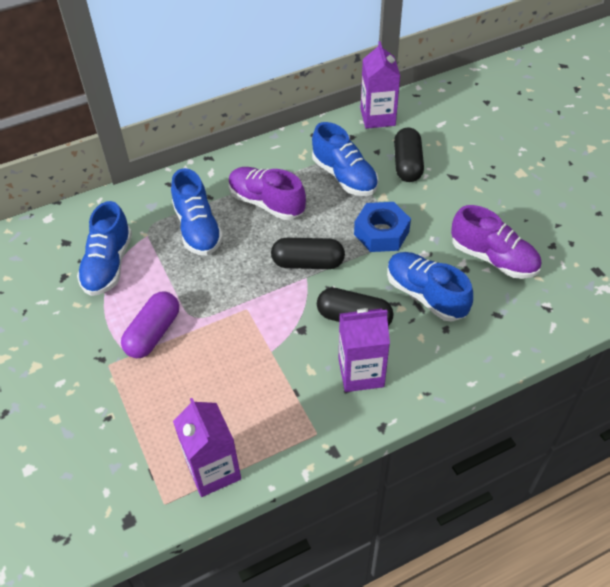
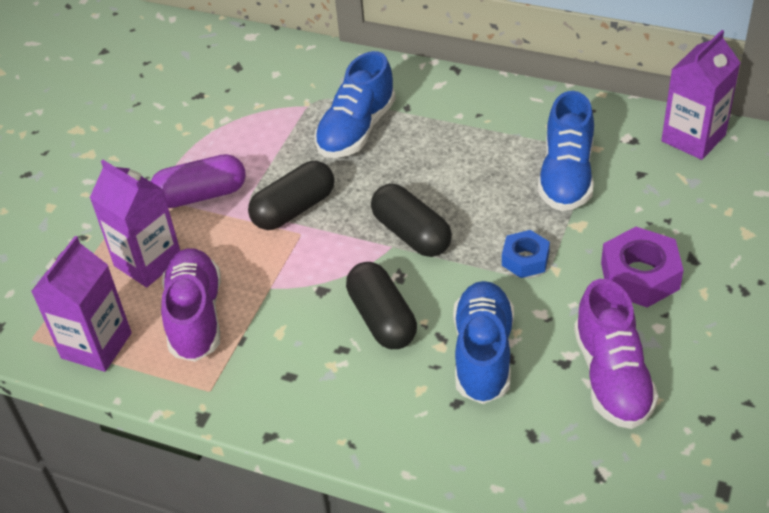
camera: 50 degrees right, 5 degrees down
(108, 265) = (243, 109): blue shoe -> none
(266, 203) = (451, 149): purple shoe -> purple shoe (196, 317)
(361, 373) = (319, 372): purple carton -> purple carton (148, 262)
(381, 233) = (525, 259): blue nut -> blue nut, size x0.62
(407, 164) = (656, 210): black capsule -> black capsule (294, 209)
(442, 201) = (640, 276): none -> purple nut

